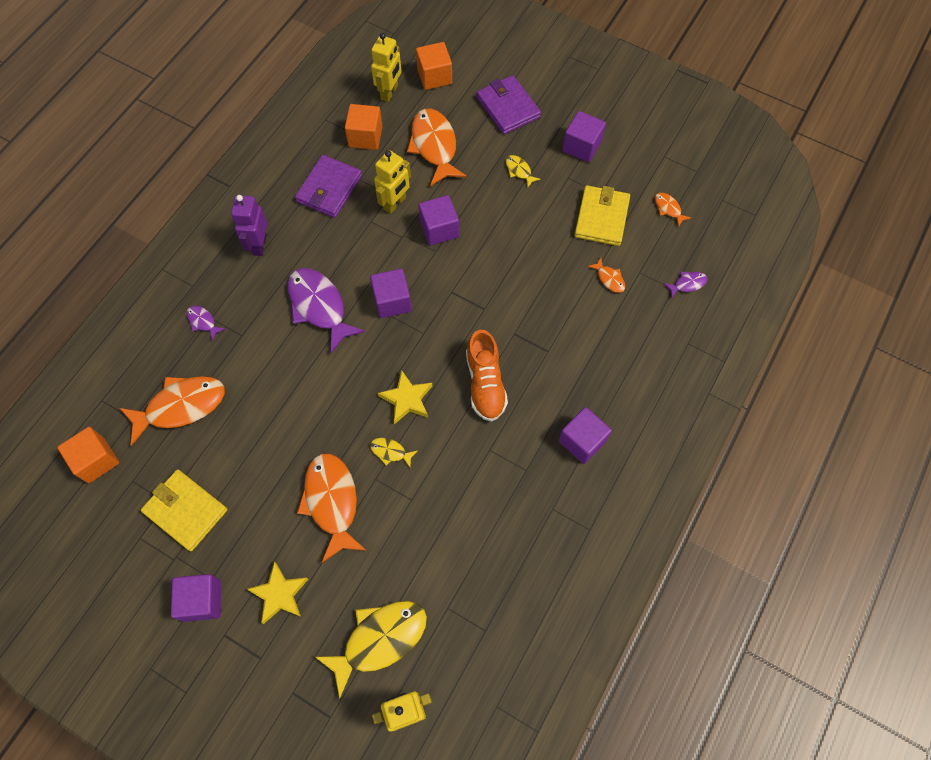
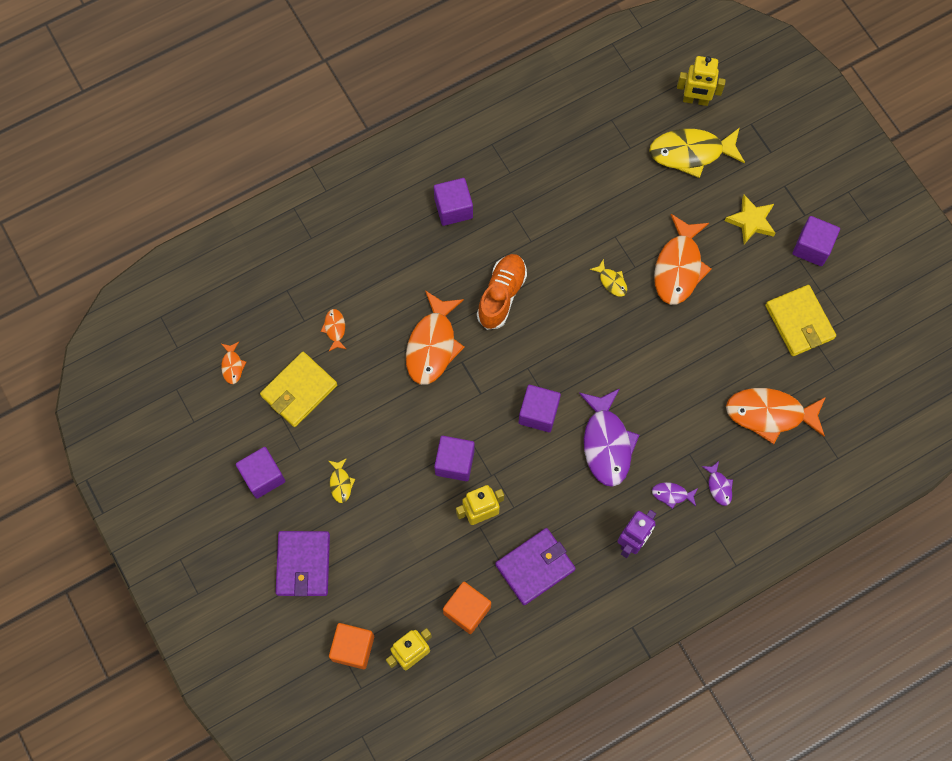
camera: 150 degrees left, 5 degrees up
(96, 460) = (859, 404): orange cube -> none
(407, 399) = (574, 317): yellow star -> none
(434, 146) = (405, 558): orange fish -> orange fish (432, 345)
(687, 284) = (271, 287): purple fish -> purple fish (672, 494)

